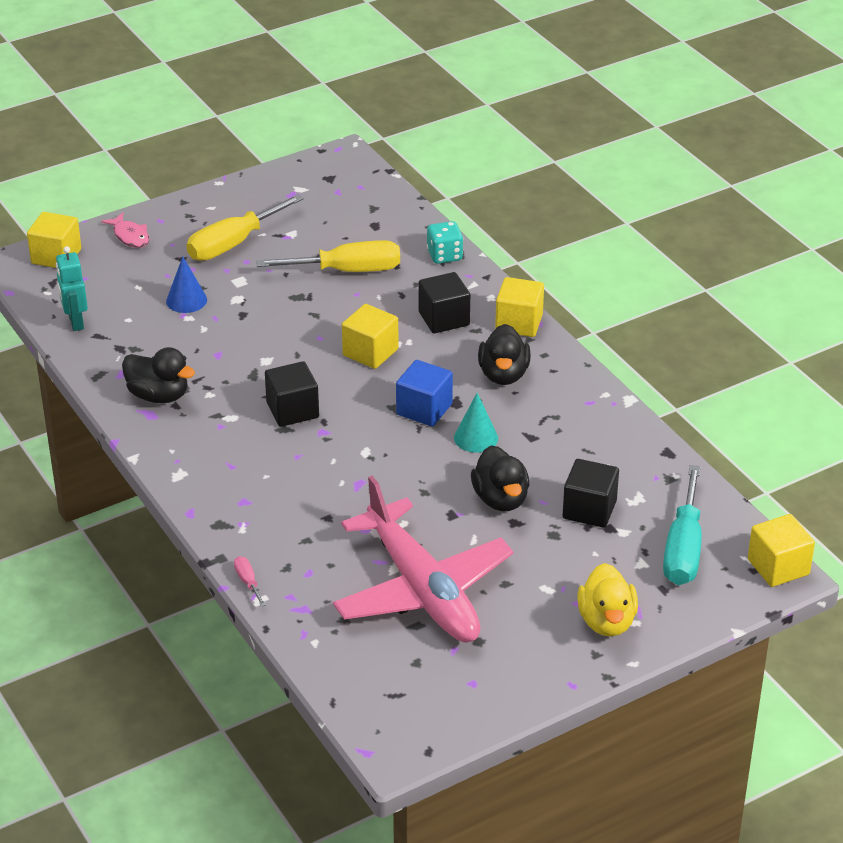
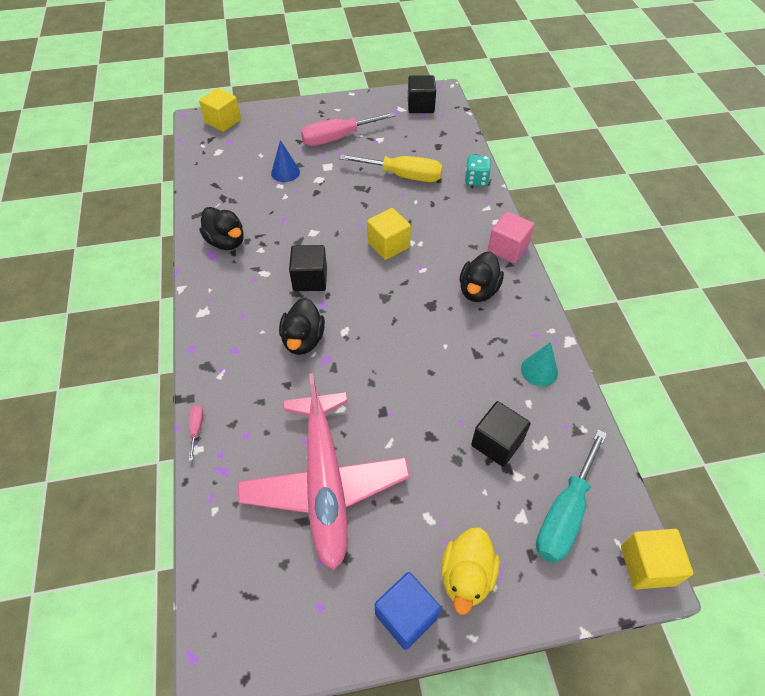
camera: 20 degrees right, 15 degrees up
(75, 322) = (206, 171): turquoise robot -> none
(130, 236) = (276, 118): pink fish -> none
(233, 244) = (337, 138): yellow screwdriver -> pink screwdriver
(424, 409) = (405, 305): blue cube -> blue cube (406, 615)
(444, 319) = (454, 231): black cube -> black cube (420, 106)
(476, 438) = (433, 342): turquoise cone -> turquoise cone (539, 370)
(500, 499) = (428, 409): black duck -> black duck (303, 340)
(519, 323) = (508, 248): yellow cube -> pink cube

